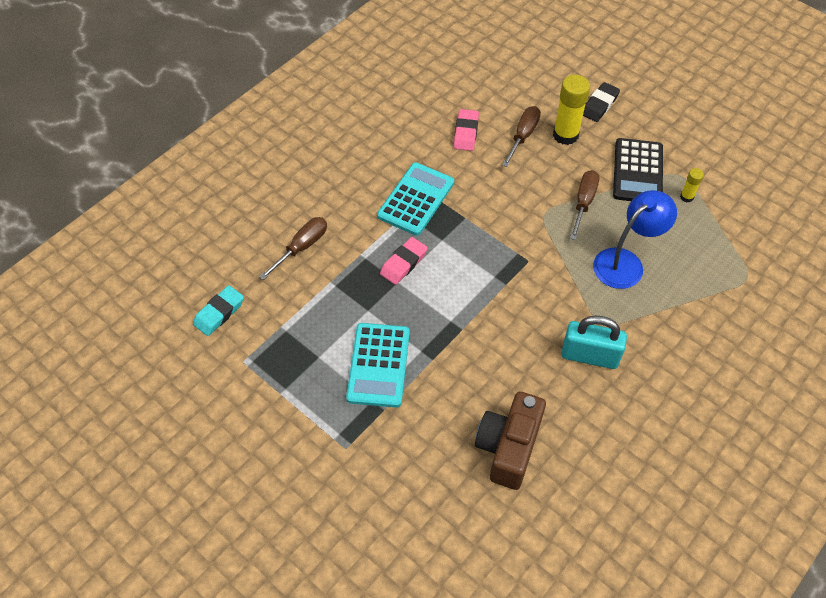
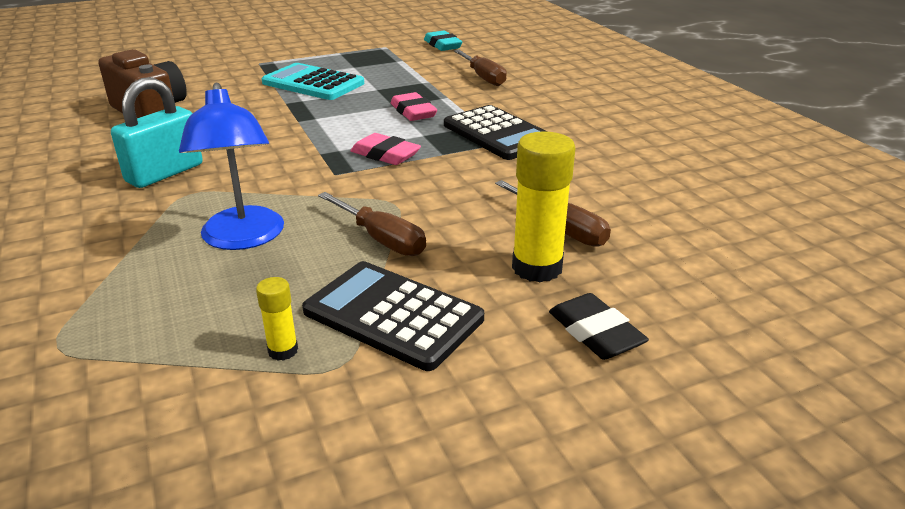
camera: 115 degrees right, 25 degrees down
(416, 199) = (498, 134): turquoise calculator -> black calculator
(466, 133) = (596, 187): pink eraser -> pink eraser (385, 155)

